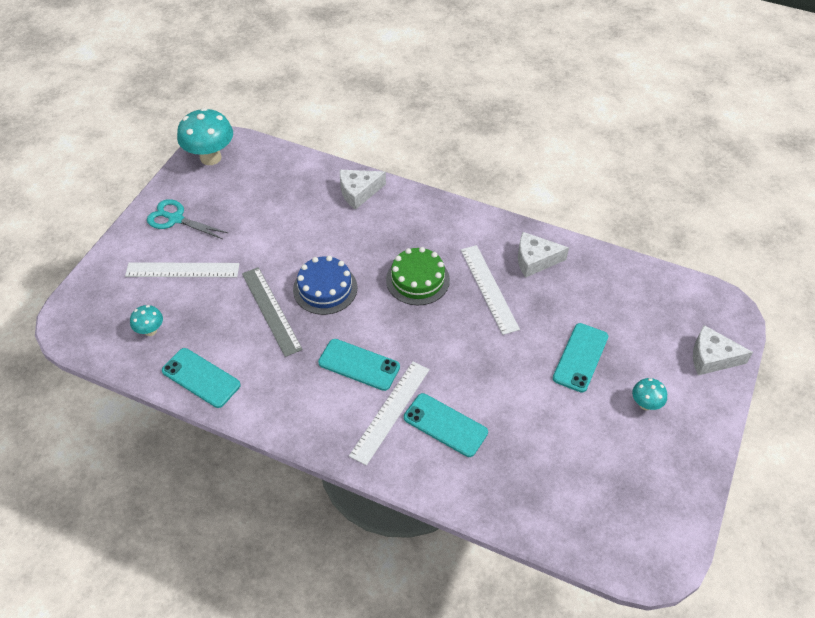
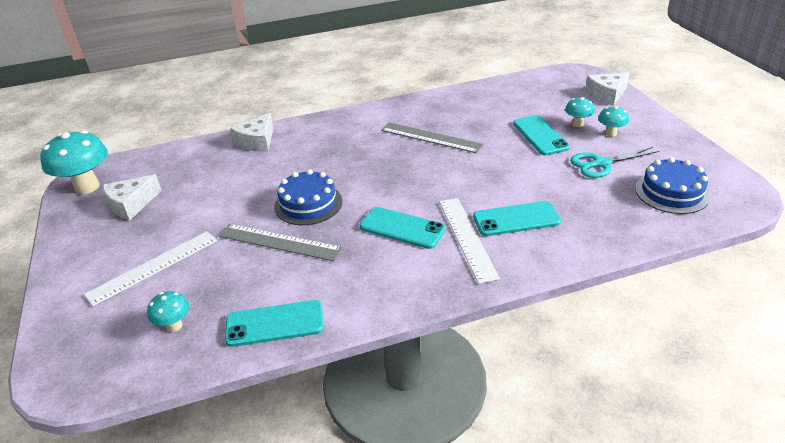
camera: 40 degrees left, 15 degrees down
(176, 219) = (100, 239): turquoise scissors -> turquoise scissors (601, 164)
(359, 365) = (402, 228): turquoise phone -> turquoise phone turned 45 degrees clockwise
(417, 280) = (374, 160): green cake -> none
(489, 288) = (431, 137): white ruler -> grey ruler
(535, 260) = (438, 110): white cheese -> white cheese (131, 204)
(601, 505) = (671, 192): none -> blue cake
(632, 370) = (577, 124): none -> turquoise mushroom

